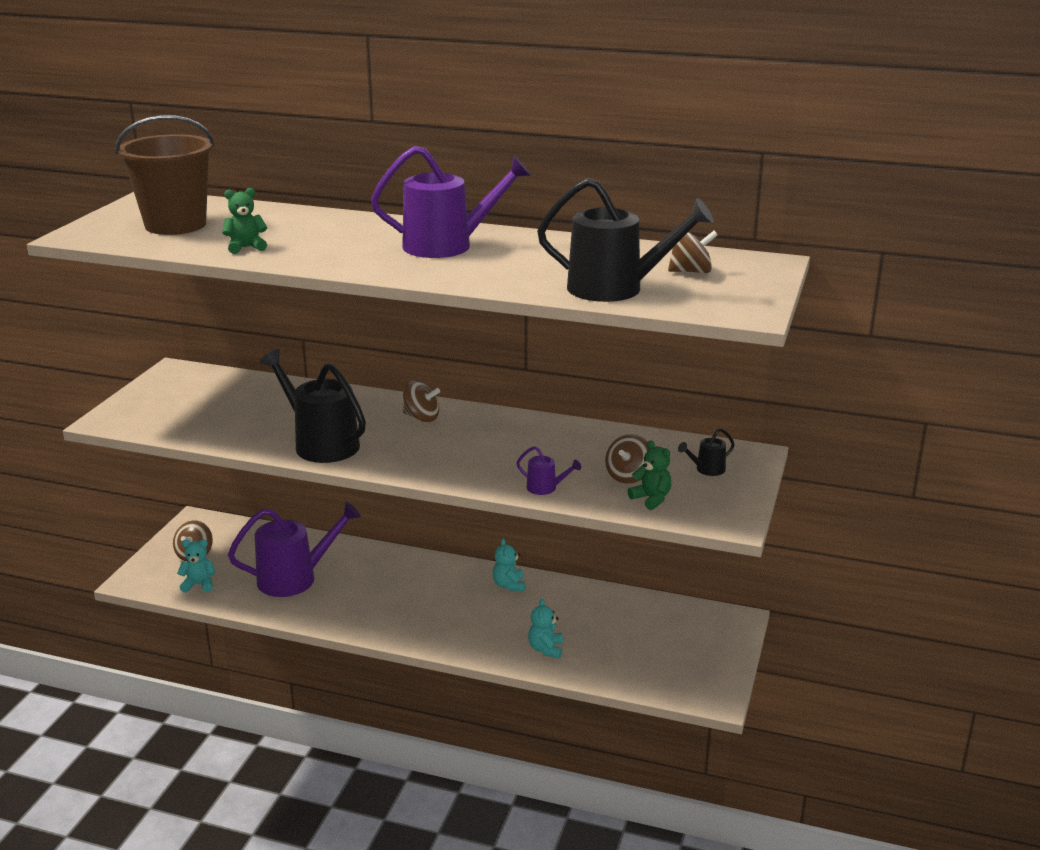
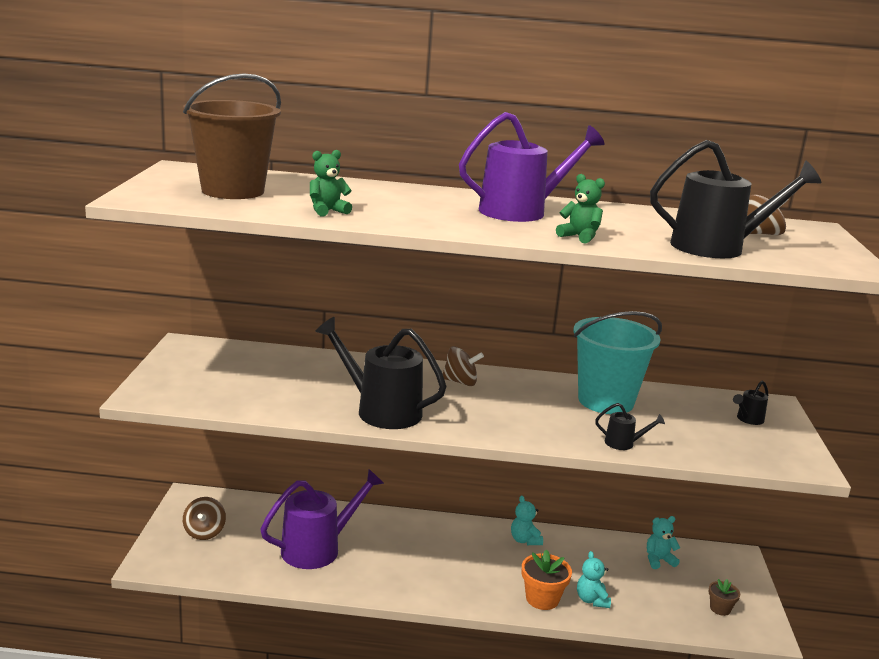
camera: 15 degrees left, 5 degrees down
(199, 584) = (222, 562): turquoise teddy bear -> turquoise teddy bear (658, 560)
(494, 643) = (542, 599): none -> orange flower pot
(545, 488) = (623, 443): purple watering can -> black watering can
(562, 443) = (605, 401): none -> turquoise bucket
(628, 476) = (687, 428): brown spinning top -> none
(651, 499) = (723, 448): green teddy bear -> green teddy bear (579, 237)
(680, 669) = (720, 609): none -> brown flower pot

